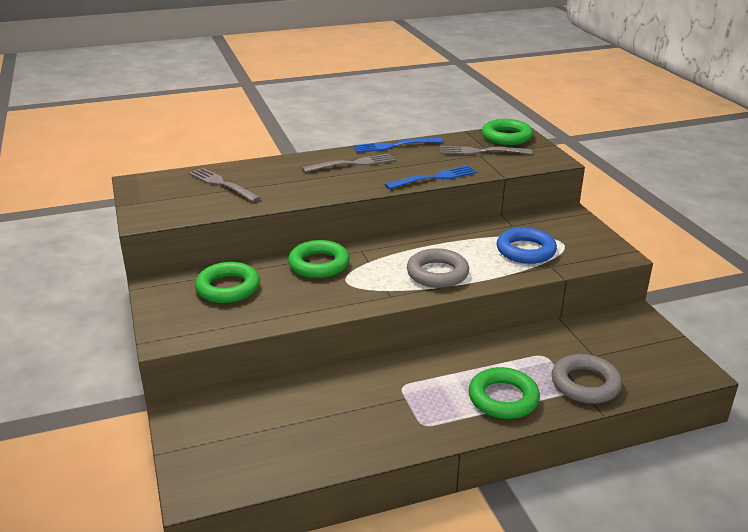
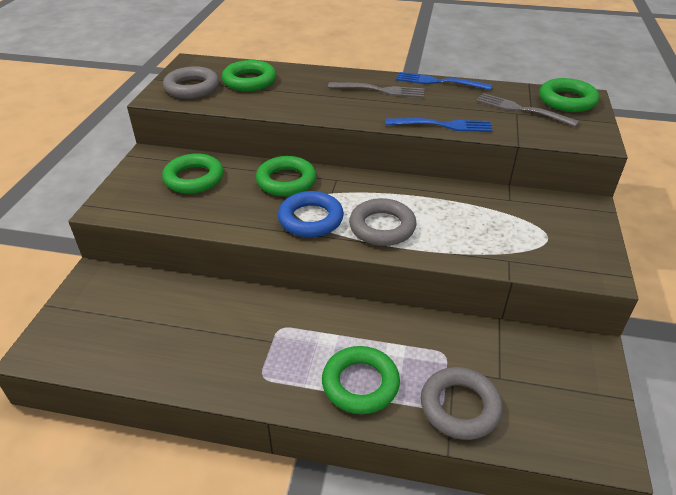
camera: 30 degrees right, 10 degrees up
(170, 203) = (192, 88): none -> grey ring
(221, 184) = (249, 81): grey fork -> green ring
(525, 251) = (496, 233): blue ring -> blue ring (310, 219)

